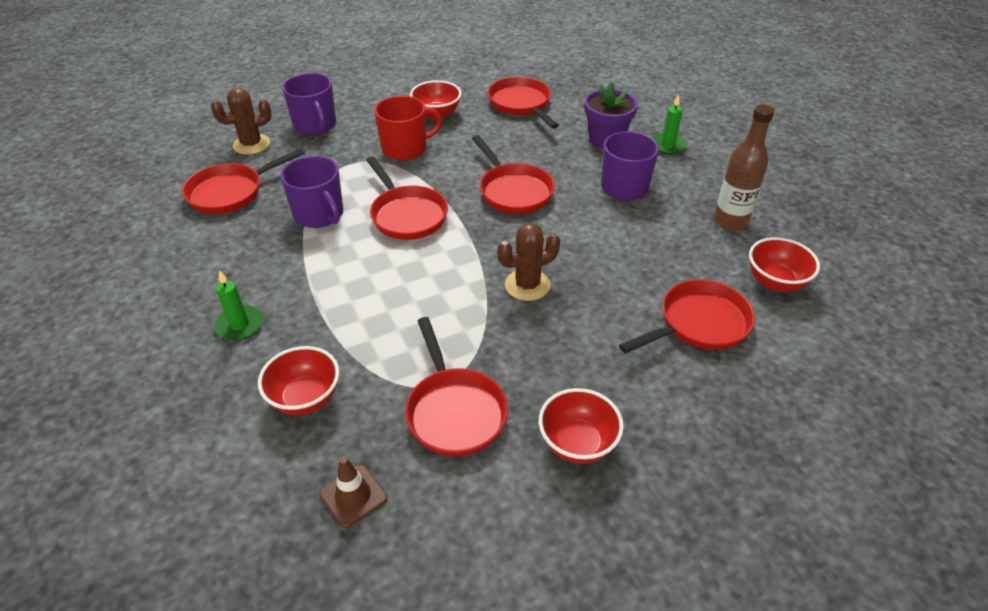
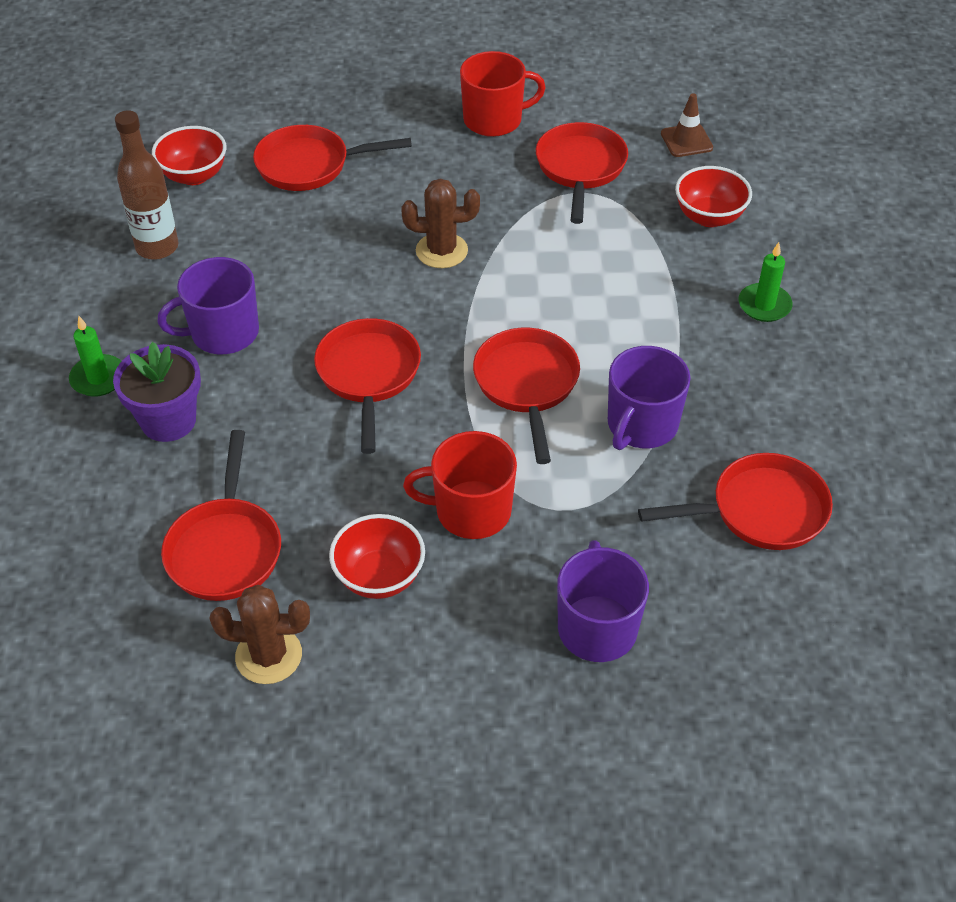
camera: 155 degrees left, 5 degrees up
(251, 144) = (717, 614): brown cactus -> brown cactus (268, 655)
(319, 214) = (641, 425): purple mug -> purple mug turned 135 degrees counterclockwise
(577, 443) = (494, 120): red bowl -> red mug

